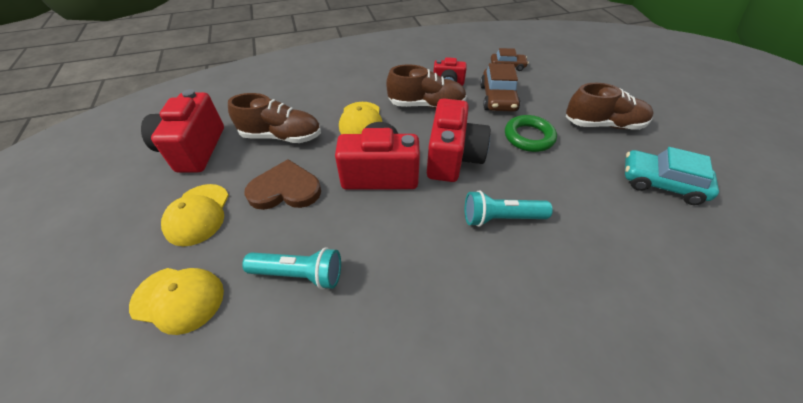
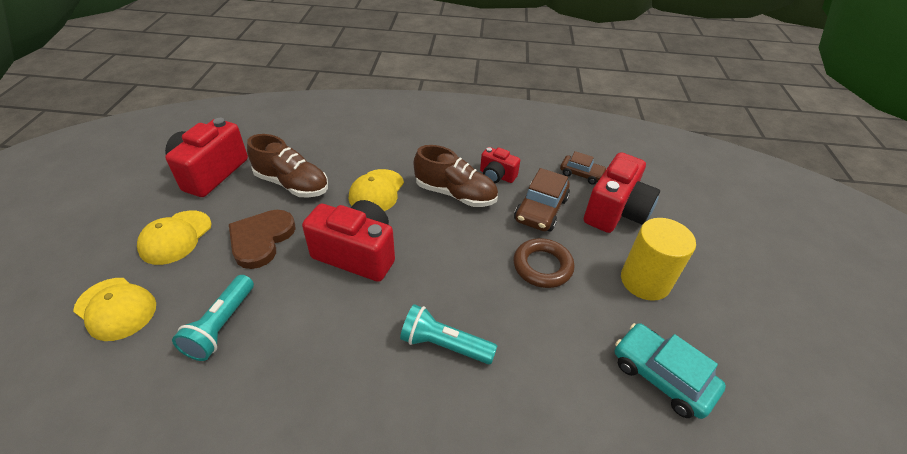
camera: 20 degrees right, 5 degrees down
(285, 189) = (261, 239): brown heart -> brown heart turned 90 degrees counterclockwise
(300, 274) = (221, 326): turquoise flashlight -> turquoise flashlight turned 75 degrees clockwise
(453, 158) = (441, 262): red camera -> red camera (615, 212)
(528, 137) = (542, 266): green ring -> brown ring
(603, 125) = (645, 281): brown shoe -> yellow cylinder

